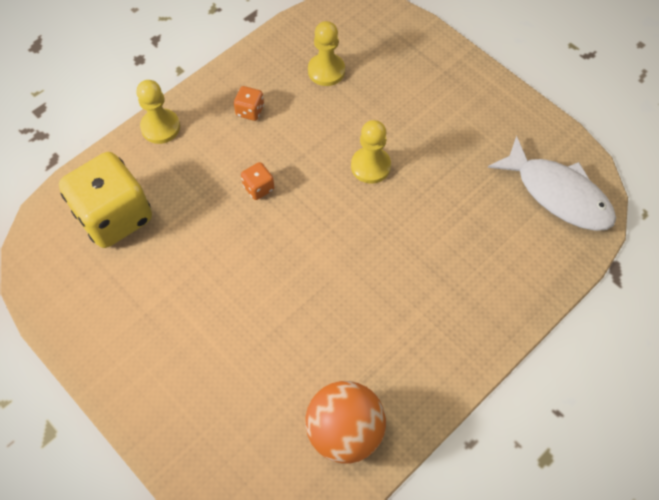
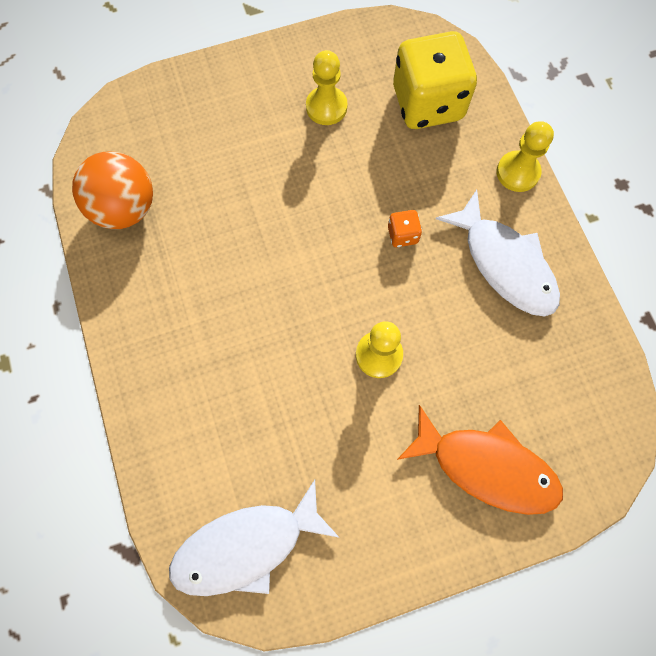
camera: 115 degrees right, 10 degrees up
(250, 111) = (504, 263): orange dice -> white fish
(326, 71) = (530, 367): yellow pawn -> yellow pawn (326, 107)
(413, 74) = (486, 466): none -> orange fish

